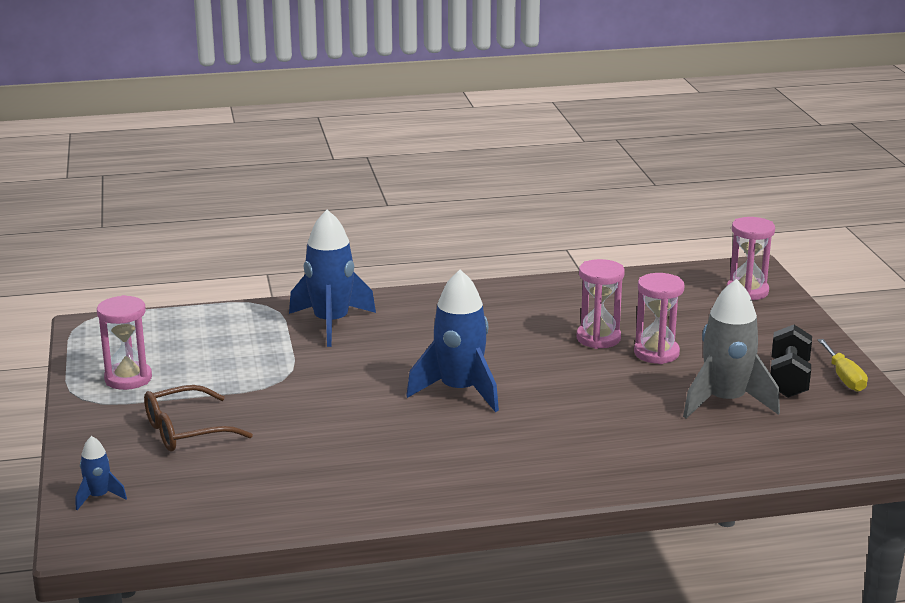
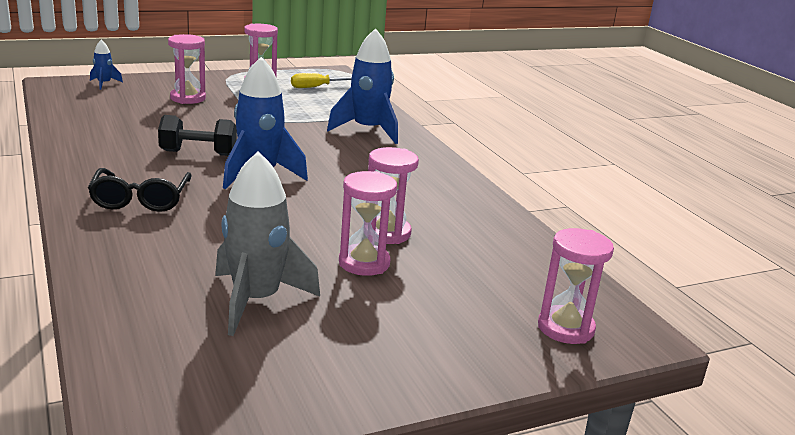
camera: 75 degrees right, 0 degrees up
(185, 431) = (188, 98): brown glasses -> pink hourglass
(526, 457) = (140, 200): none -> black glasses
(788, 379) = (322, 347): black dumbbell -> black dumbbell (198, 153)
(844, 377) = (339, 393): yellow screwdriver -> yellow screwdriver (315, 87)

